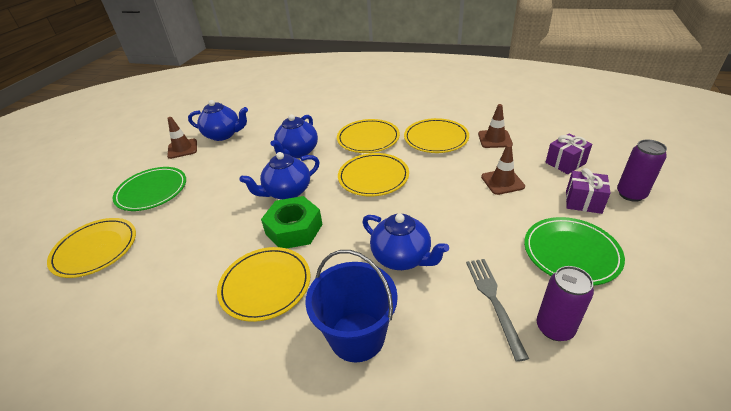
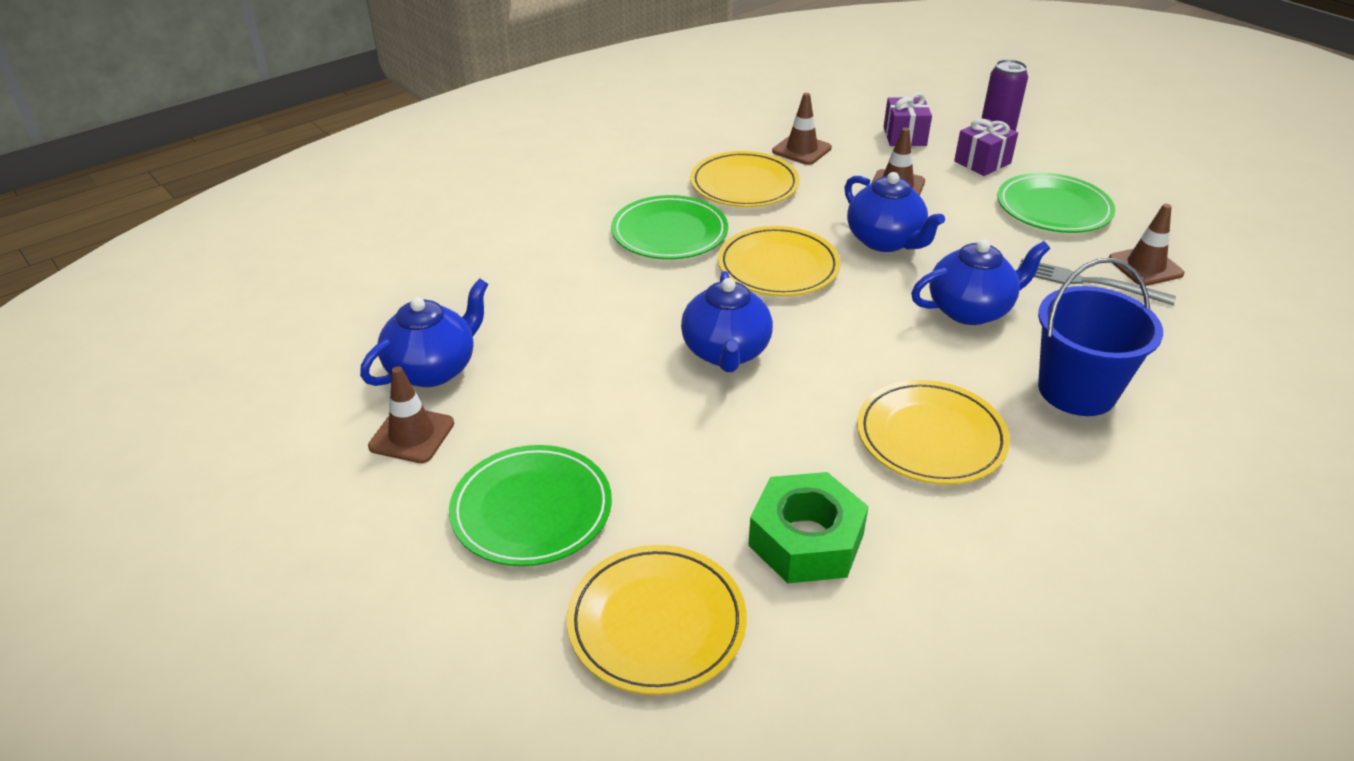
camera: 60 degrees left, 0 degrees up
(294, 229) = (829, 375): green nut -> green nut (806, 540)
(298, 152) = (619, 307): blue teapot -> blue teapot (885, 241)
(368, 139) = (669, 233): yellow plate -> green plate
(554, 328) = (1145, 266): purple can -> brown traffic cone

